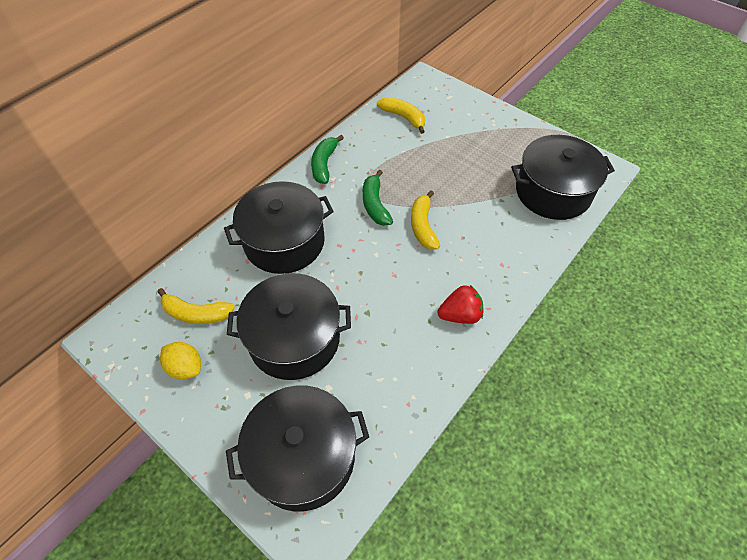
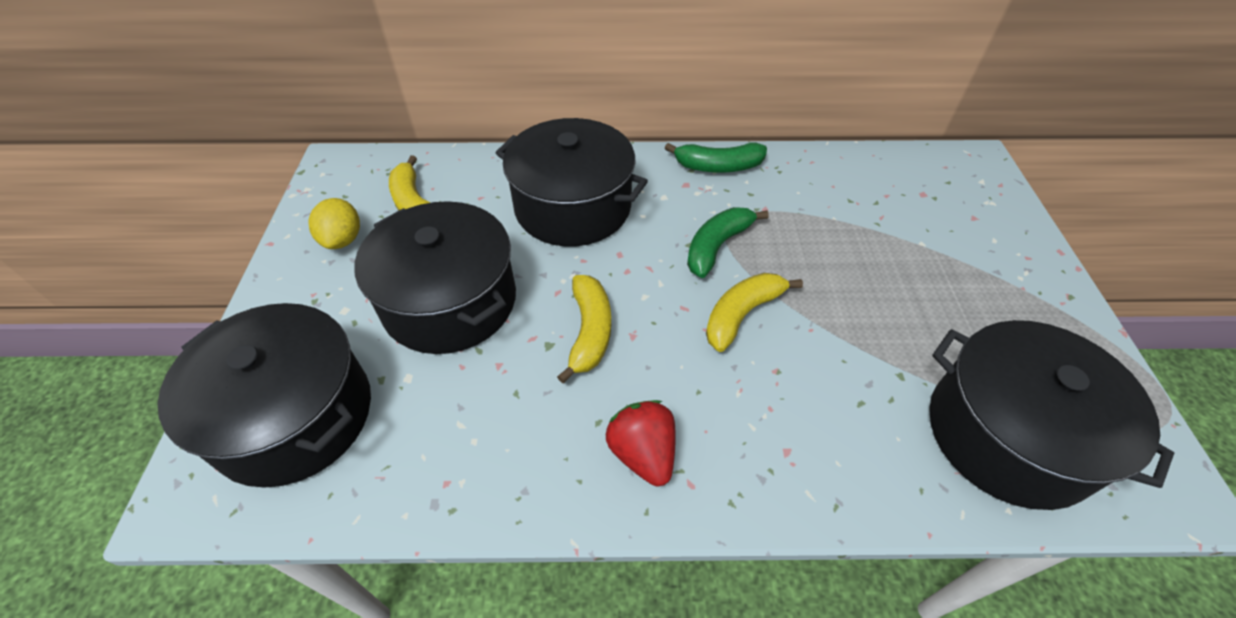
camera: 50 degrees right, 5 degrees down
(324, 164) = (718, 166): green banana -> green banana turned 150 degrees counterclockwise
(403, 117) = (886, 184): yellow banana -> yellow banana (590, 332)
(460, 315) = (643, 453): red strawberry -> red strawberry turned 150 degrees counterclockwise

